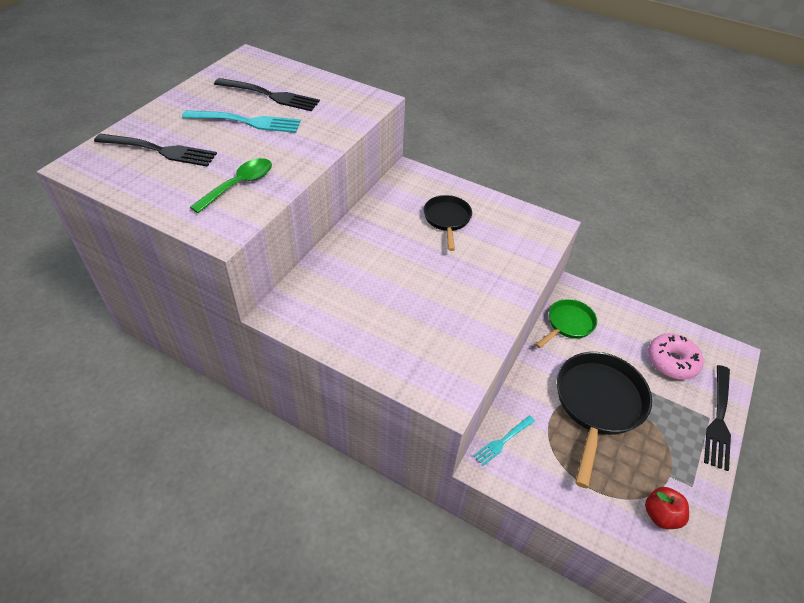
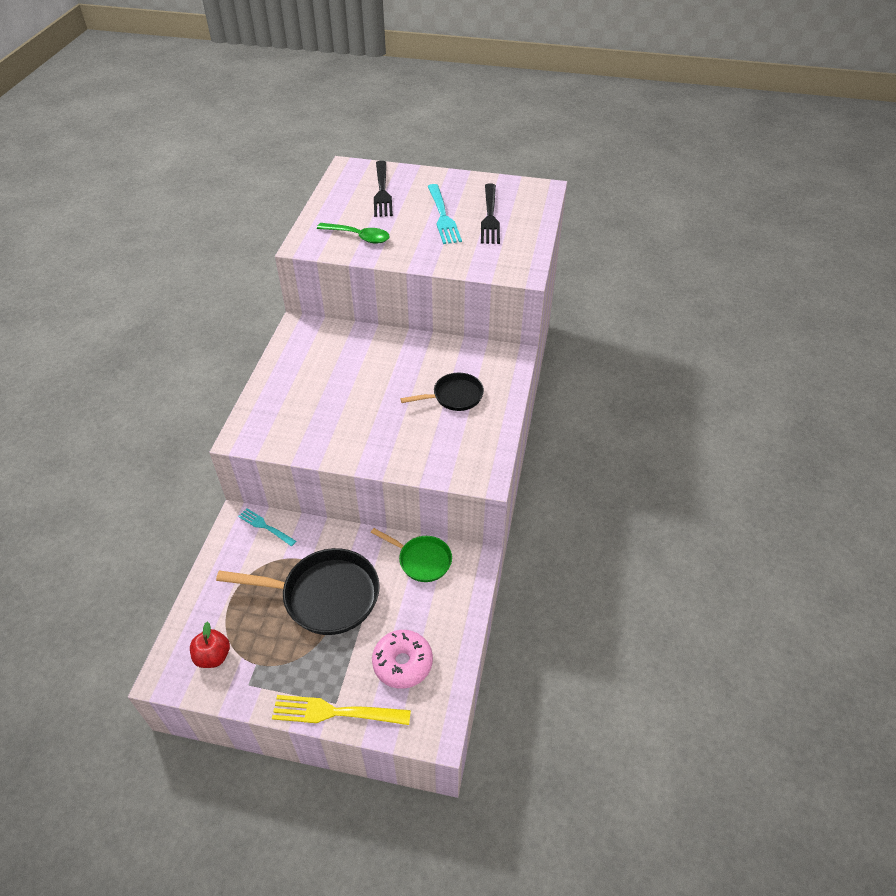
camera: 75 degrees right, 0 degrees up
(718, 419) = (335, 712): black fork -> yellow fork

